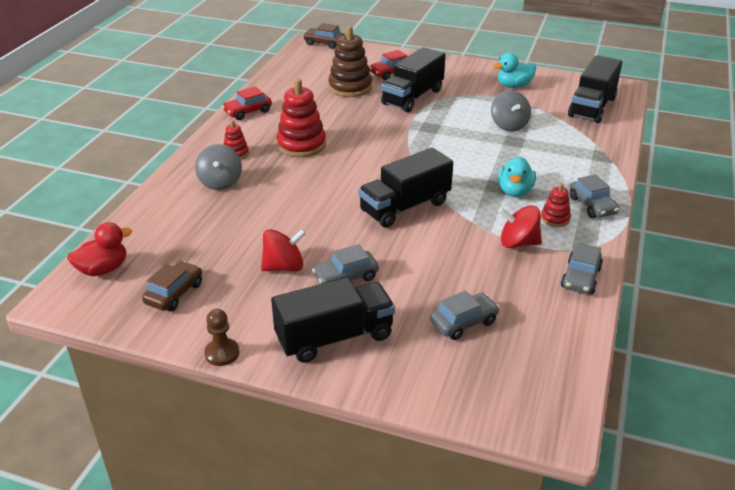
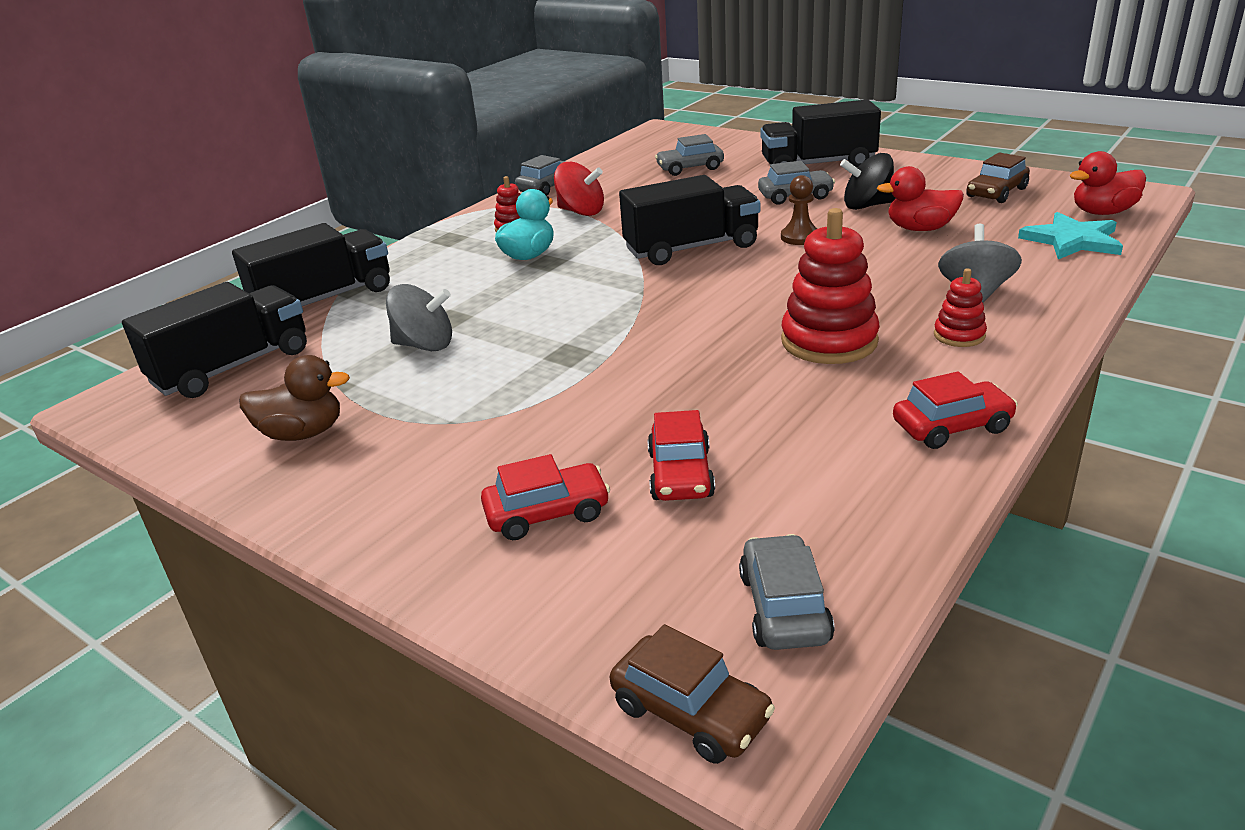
camera: 160 degrees left, 5 degrees down
(142, 233) = (1072, 240): none -> turquoise star
(222, 353) = (929, 160): brown pawn -> brown pawn (800, 237)
(245, 239) = (920, 229): none -> red duck
(284, 267) = (867, 206): red spinning top -> black spinning top
(350, 87) = (680, 474): brown stacking toy -> red car
(412, 97) = (549, 427): black truck -> black truck (324, 299)
(509, 125) = (425, 345): grey spinning top -> grey spinning top turned 90 degrees clockwise
(514, 86) = (302, 433): turquoise duck -> brown duck
(592, 205) = (452, 237): grey car -> grey car (784, 607)

